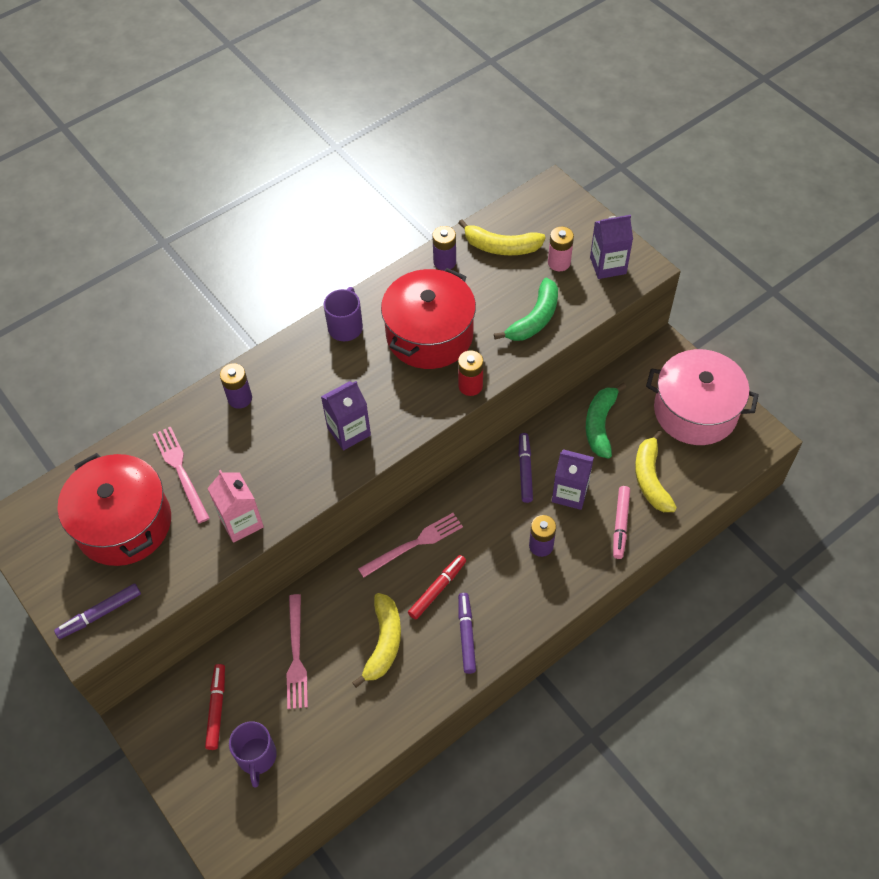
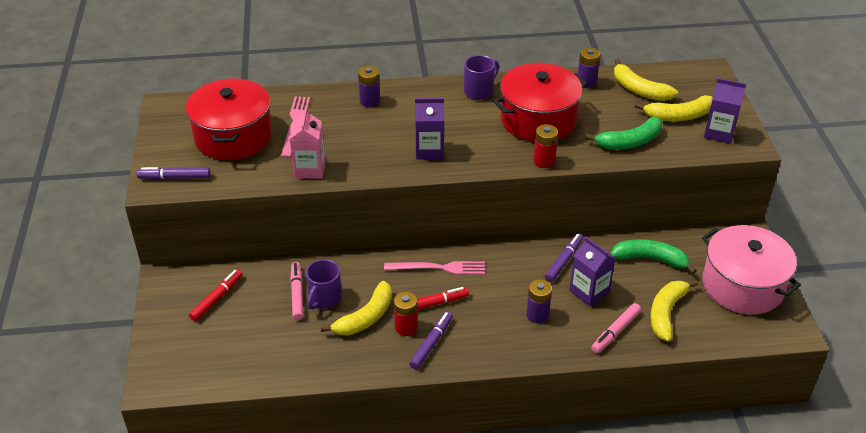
camera: 30 degrees right, 15 degrees down
(257, 757) = (218, 341): purple mug -> purple mug (324, 299)
(296, 655) = (297, 294): pink fork -> pink marker
(430, 631) = (406, 327): none -> red battery
(559, 263) = (678, 116): pink battery -> yellow banana
(600, 425) = (650, 259): green banana -> green banana turned 60 degrees clockwise

